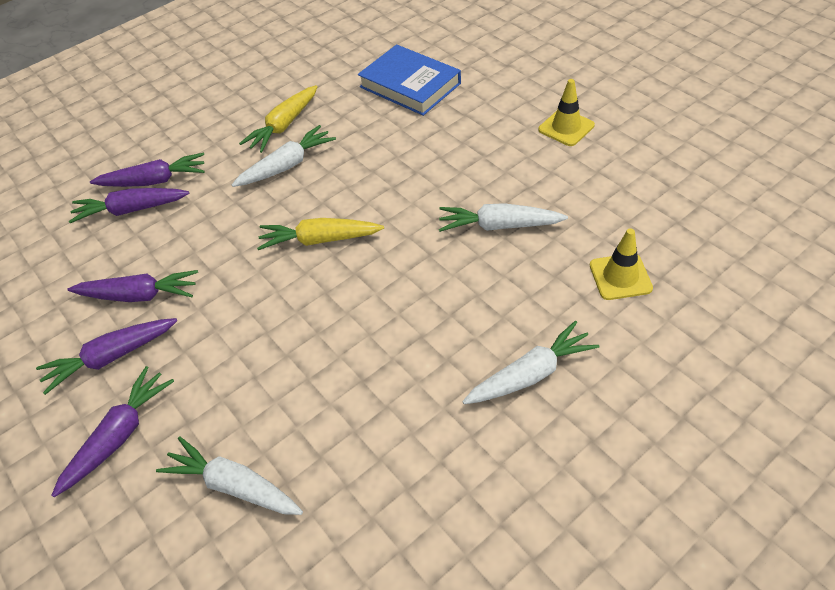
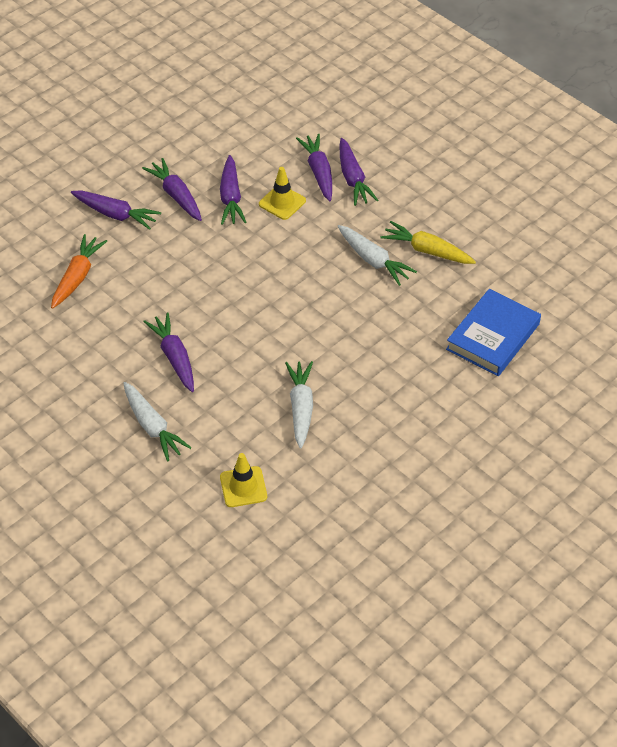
camera: 80 degrees right, 0 degrees up
(234, 485) = (77, 277): white carrot -> orange carrot
(320, 240) = (285, 293): yellow carrot -> none
(410, 352) = (174, 357): none -> purple carrot
(566, 127) = (432, 459): yellow traffic cone -> yellow traffic cone (282, 202)

